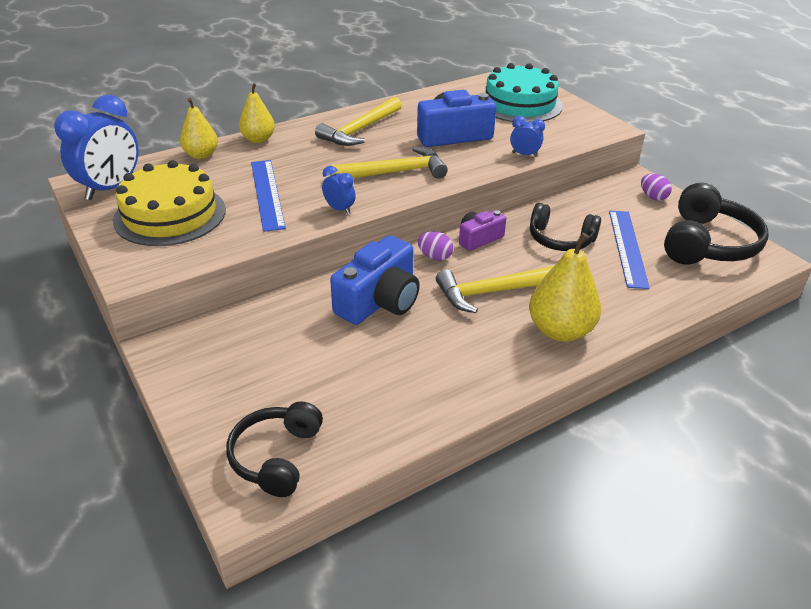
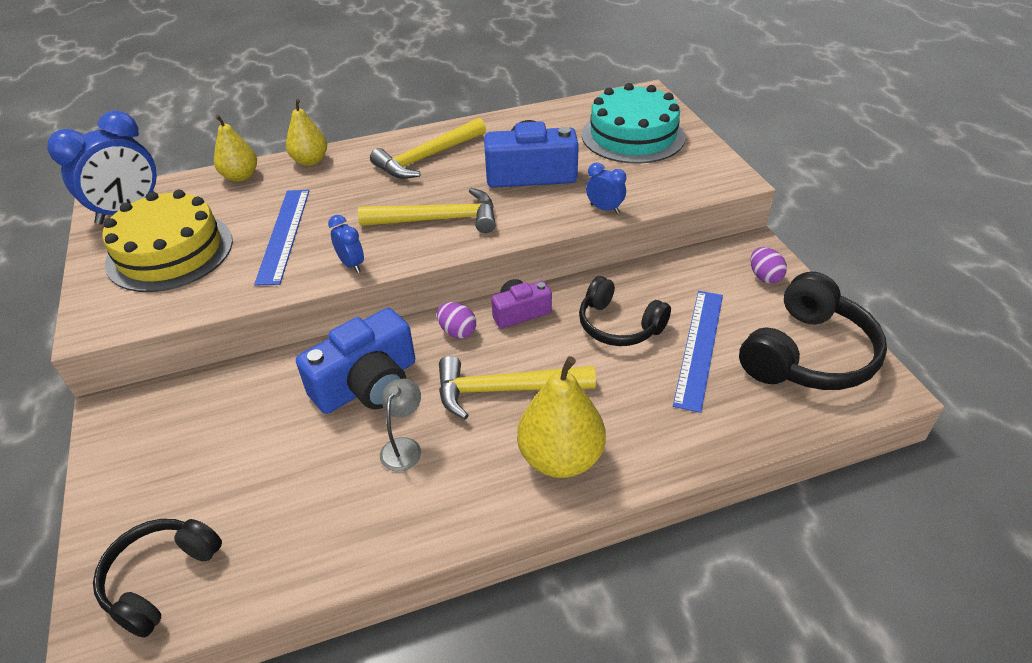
camera: 15 degrees right, 5 degrees up
(433, 339) = (404, 447): none -> grey lamp

